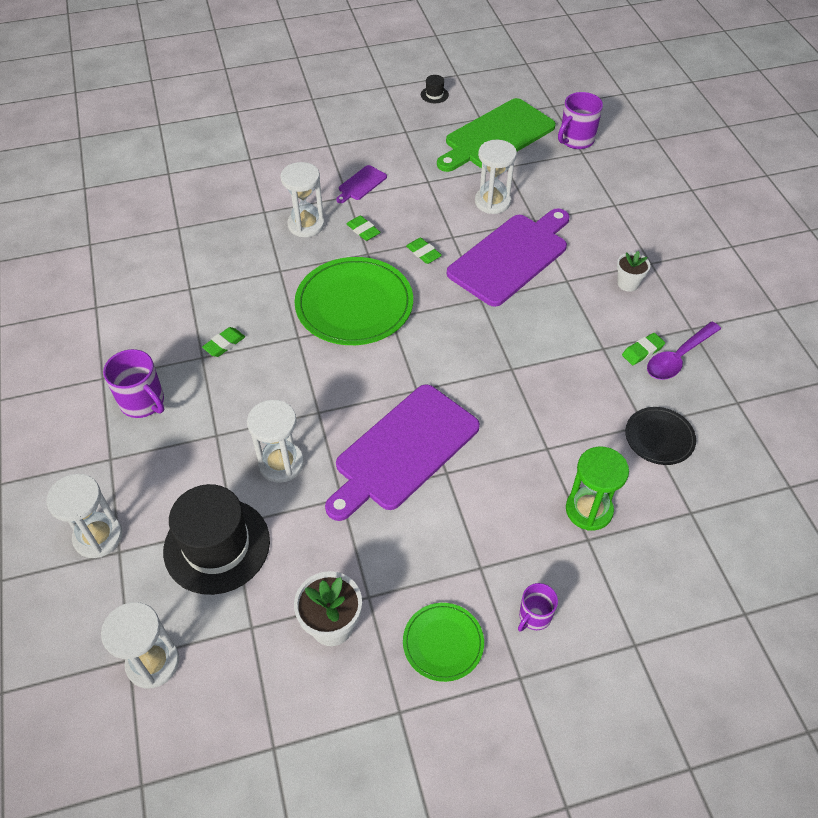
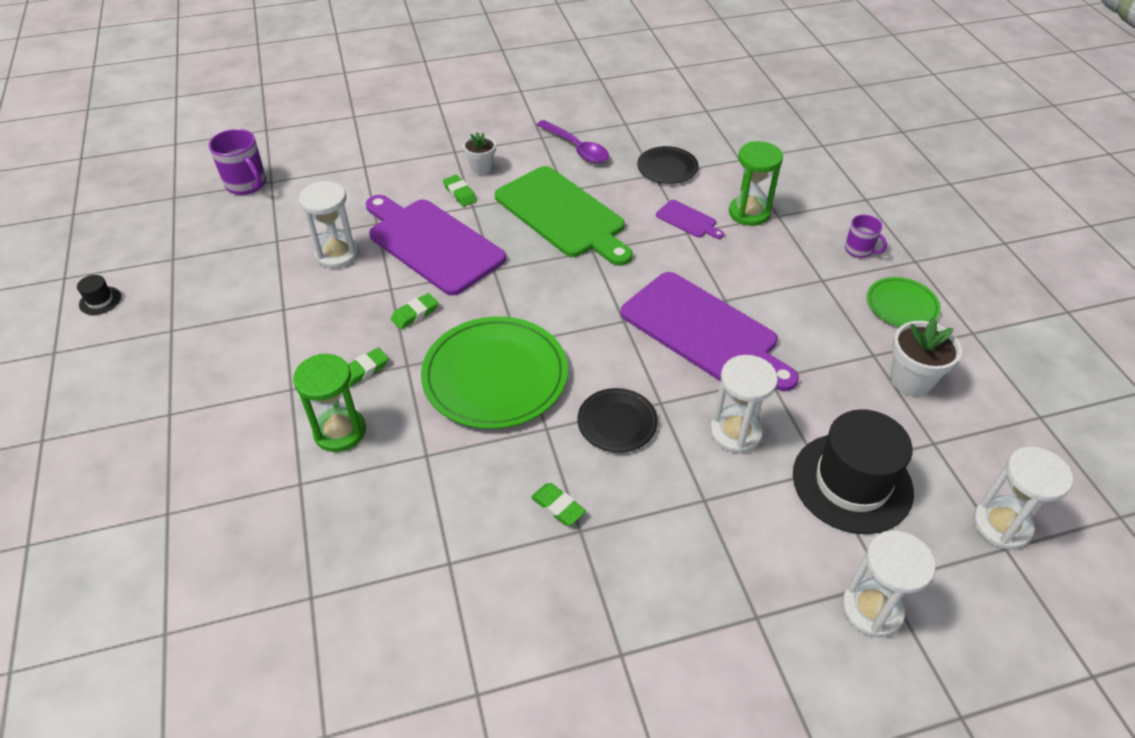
camera: 90 degrees left, 5 degrees down
(143, 402) = (661, 591): purple mug -> none
(299, 381) = (617, 422): none -> black plate
(306, 225) = (340, 431): white hourglass -> green hourglass
(361, 184) = (270, 375): purple cutting board -> purple cutting board (688, 220)
(496, 136) = (215, 246): green cutting board -> green cutting board (563, 215)
(642, 351) = (569, 167): green eraser -> green eraser (460, 193)

